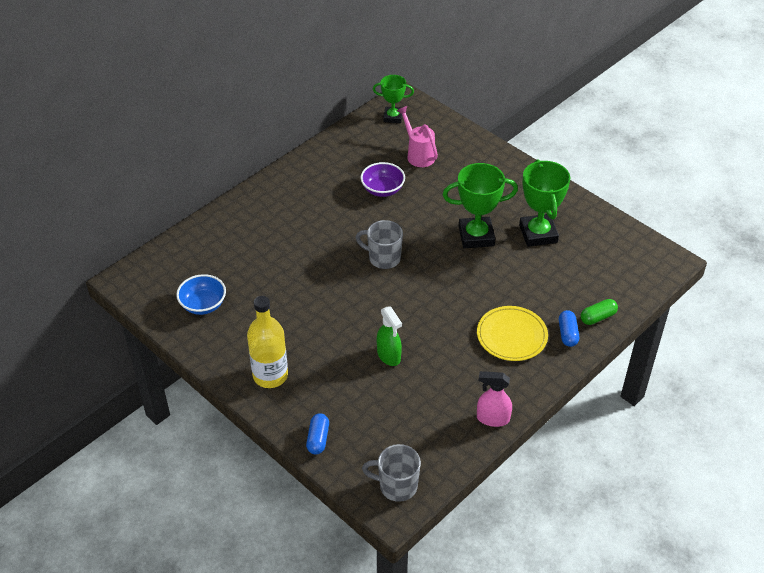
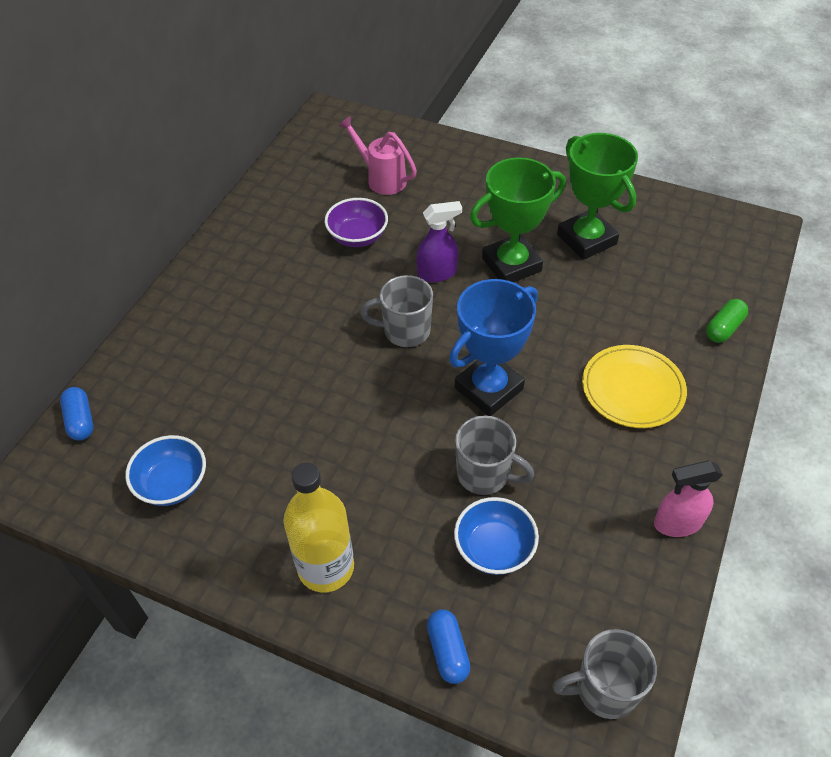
camera: 20 degrees left, 5 degrees up
(373, 396) = (494, 548): none -> blue bowl
(389, 355) = (484, 474): green spray bottle -> grey mug
(393, 117) = (325, 140): green trophy -> none
(418, 308) = (488, 388): none -> blue trophy
(423, 228) = (437, 273): none -> purple spray bottle
(567, 334) = (701, 363): blue capsule -> blue capsule (80, 420)

